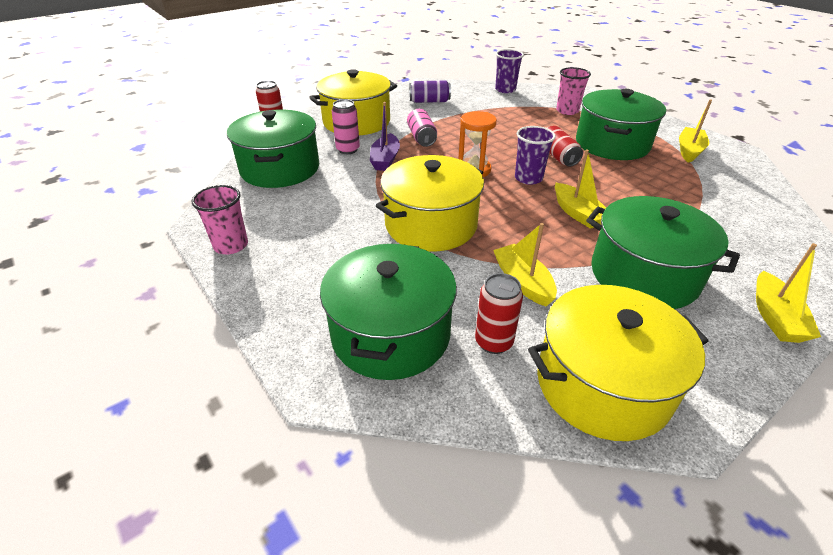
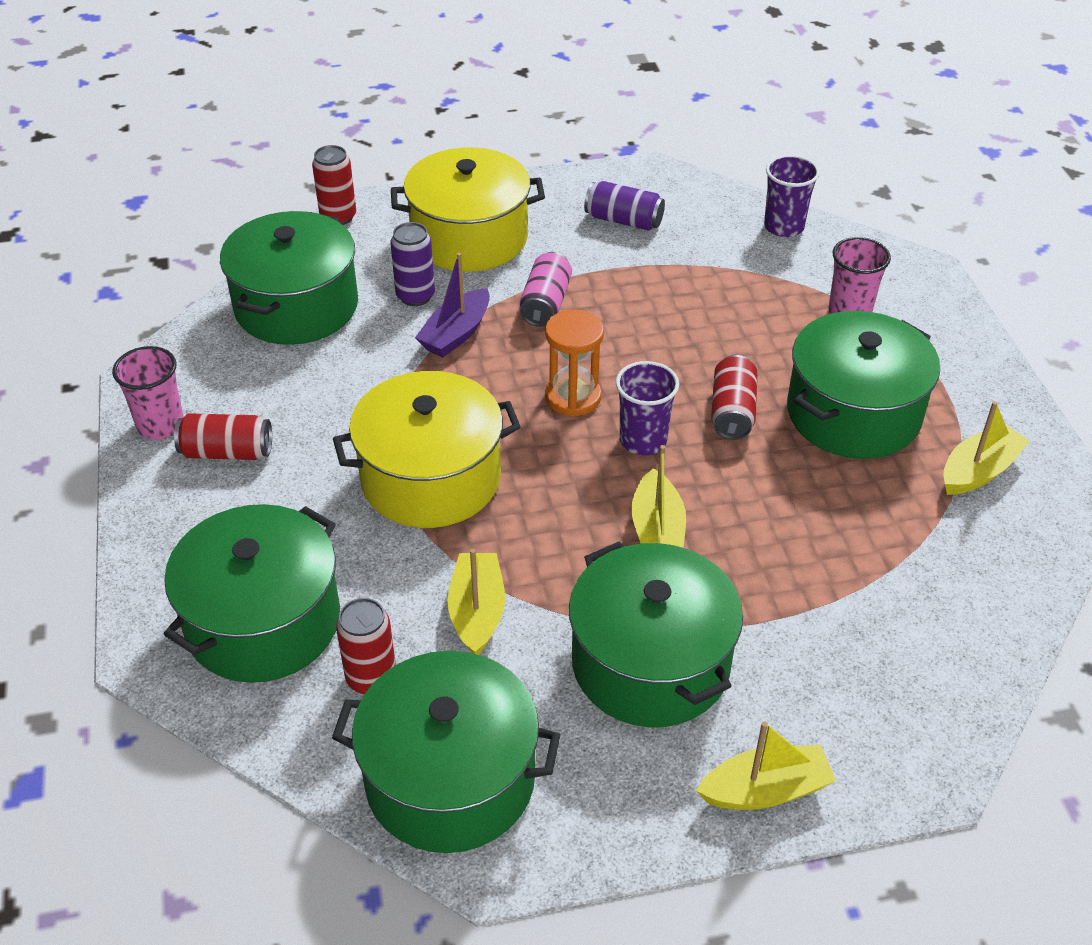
camera: 25 degrees right, 5 degrees up
(289, 247) = (227, 452): none -> red can
(348, 150) = (415, 296): pink can -> purple can
(602, 384) = (450, 779): yellow pot -> green pot
(775, 317) = (765, 790): yellow boat -> yellow boat turned 135 degrees counterclockwise

